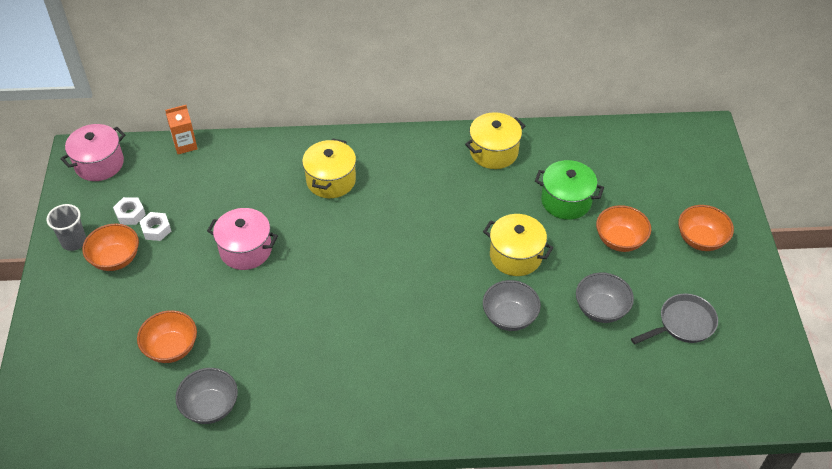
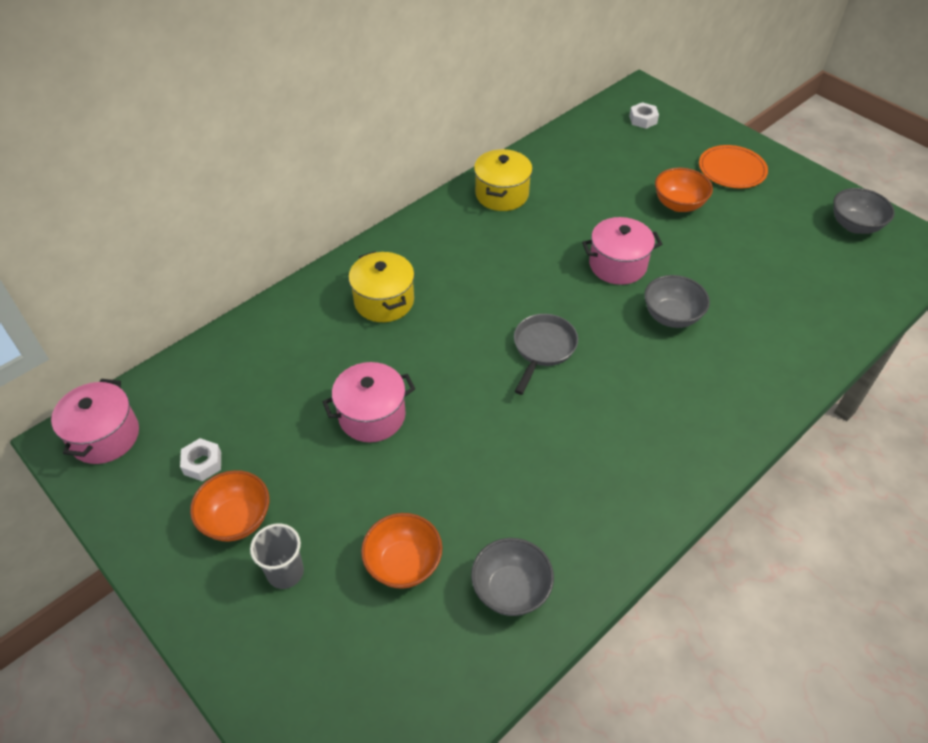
camera: 40 degrees left, 0 degrees up
(74, 242) = (164, 536): grey cup -> grey cup (285, 572)
(156, 229) = (251, 459): white nut -> white nut (643, 119)
(185, 145) = (190, 358): orange carton -> none
(515, 256) = (617, 265): yellow pot -> pink pot
(566, 201) = (604, 199): green pot -> none
(601, 309) = (728, 264): grey bowl -> grey bowl (854, 225)
(683, 324) = (794, 237): grey pan -> grey pan (543, 349)
(701, 240) = (732, 169): orange bowl -> orange plate

